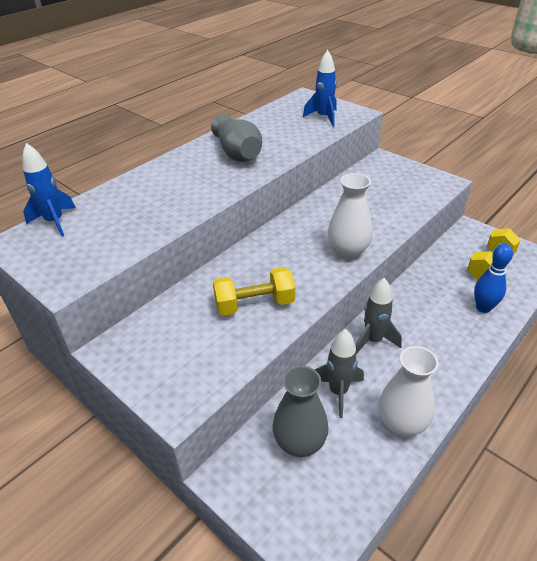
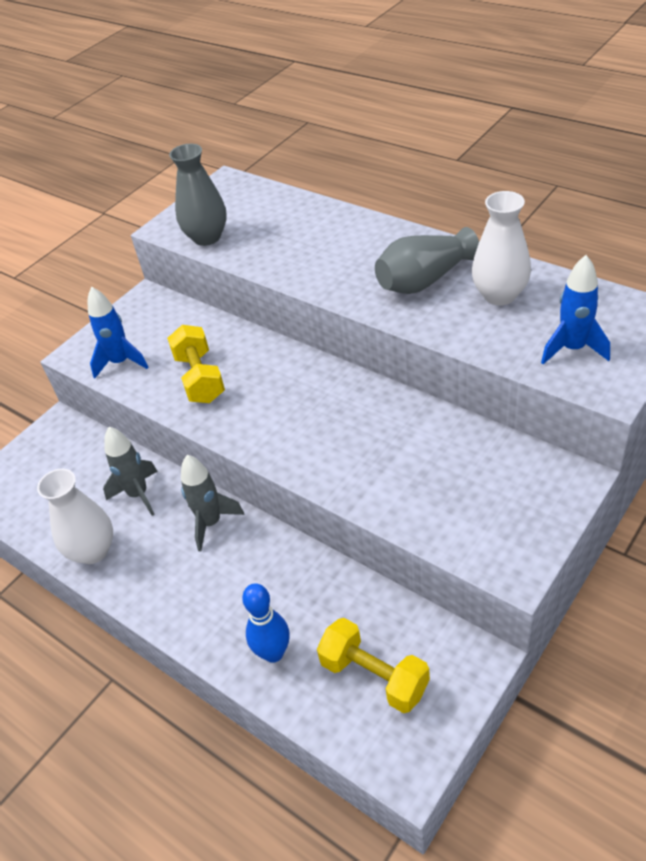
camera: 90 degrees right, 5 degrees up
(55, 222) = (257, 193): blue rocket -> blue rocket (121, 362)
(299, 443) = (82, 470): grey vase -> grey vase (207, 237)
(348, 252) = (297, 448): white vase -> white vase (499, 295)

